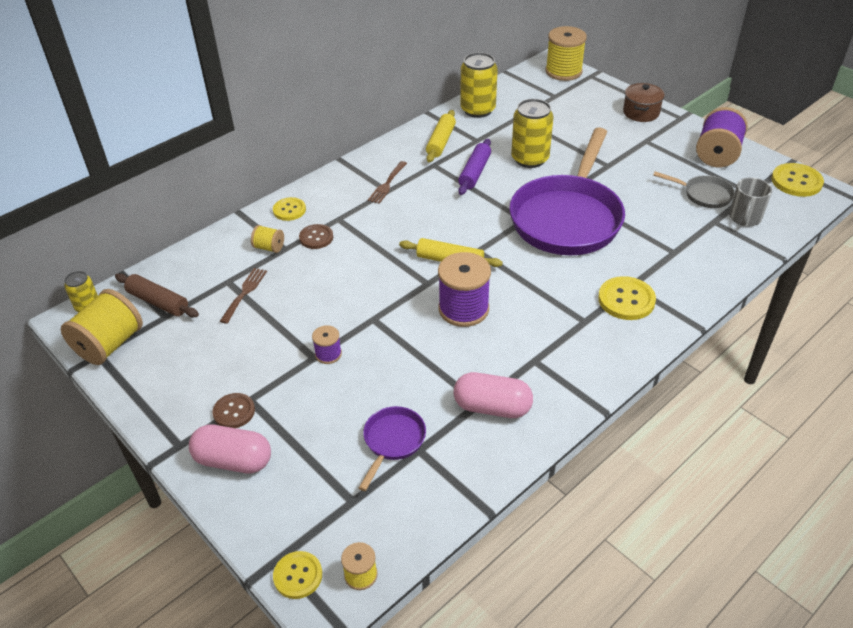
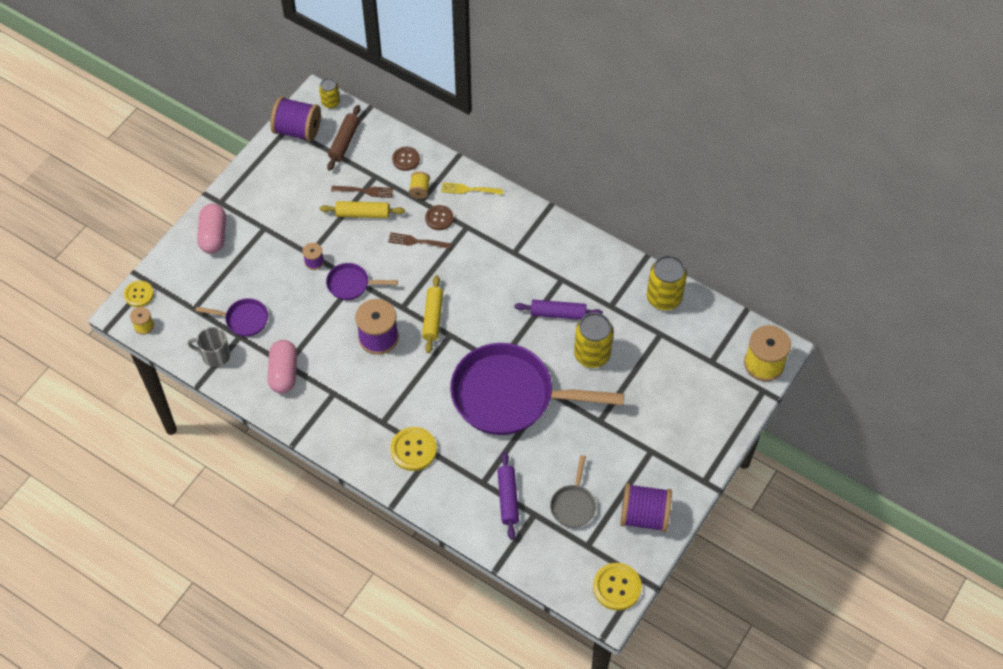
camera: 75 degrees right, 15 degrees up
(109, 344) = (297, 130): yellow spool -> purple spool
(234, 412) = (252, 222): brown button -> brown button (406, 159)
(289, 210) = (469, 189): yellow button -> yellow fork
(377, 323) = (351, 284): none -> purple pan
(387, 184) = (523, 250): brown fork -> brown fork (417, 241)
(440, 142) = (599, 277): yellow rolling pin -> yellow rolling pin (362, 213)
(641, 113) = (702, 443): brown pot -> none
(694, 236) = (508, 498): none -> purple rolling pin
(744, 218) = (545, 539): grey mug -> grey mug (215, 355)

